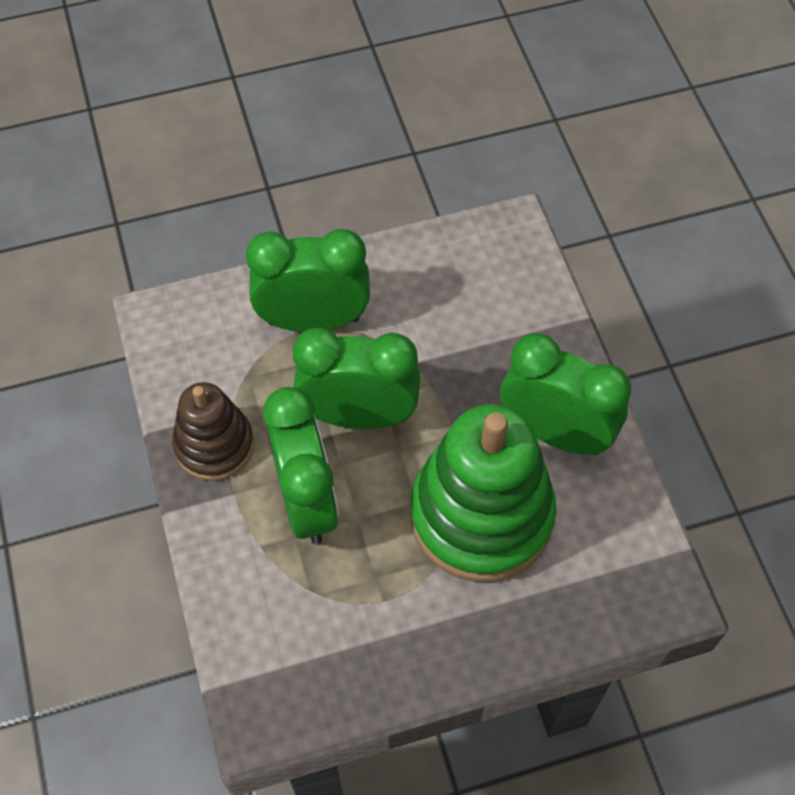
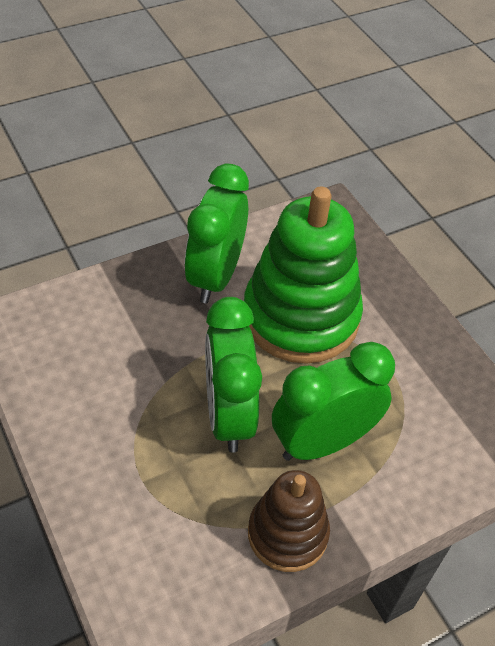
camera: 105 degrees left, 10 degrees down
(313, 320) = (128, 471): green clock -> none

